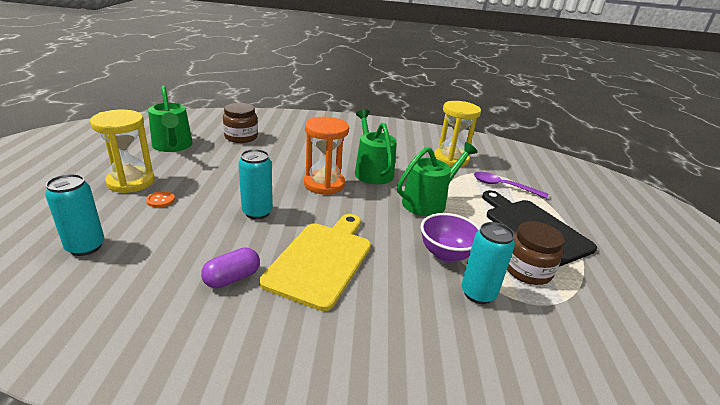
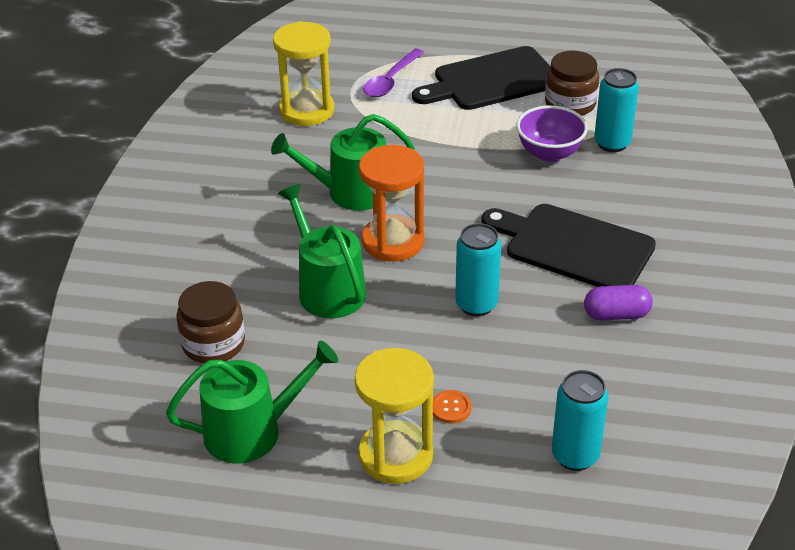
camera: 80 degrees left, 10 degrees up
(232, 278) = (616, 315): purple capsule -> purple capsule turned 60 degrees counterclockwise
(321, 260) = (573, 246): yellow cutting board -> black cutting board
(428, 202) = (437, 150): green watering can -> green watering can (327, 289)

